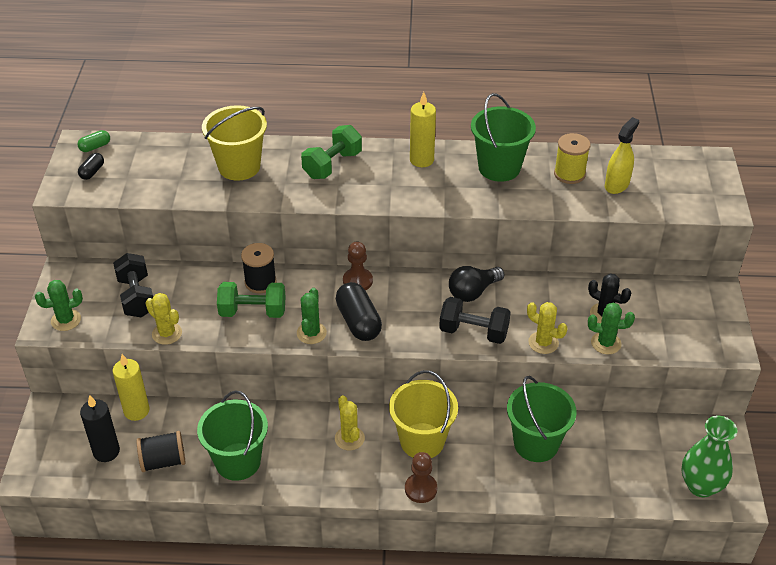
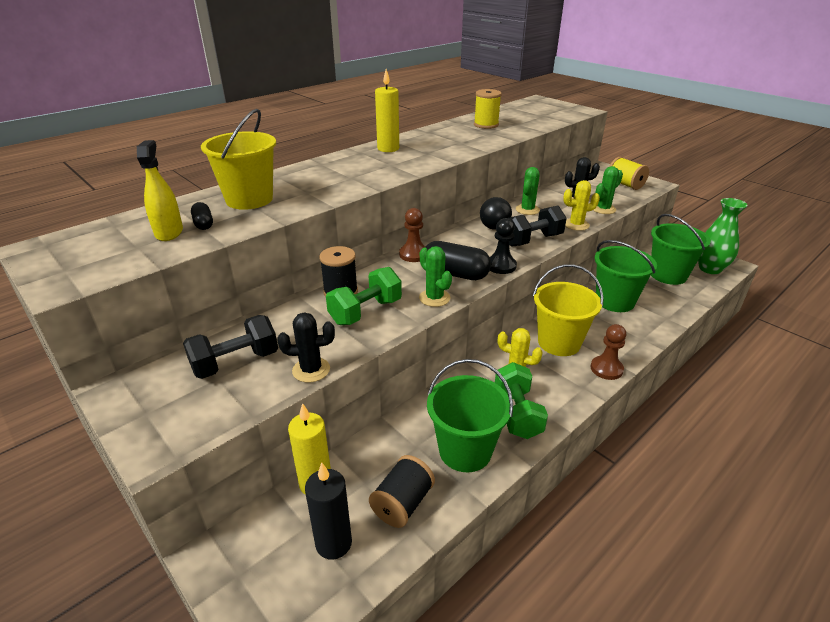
camera: 45 degrees left, 10 degrees down
(66, 320) = (175, 427): green cactus -> green cactus (527, 210)
(92, 172) = (85, 259): black capsule -> black capsule (203, 224)
(95, 147) = (61, 243): green capsule -> none
(137, 297) = (235, 362): black dumbbell -> black dumbbell turned 60 degrees counterclockwise
(167, 333) = (311, 370): yellow cactus -> black cactus
(332, 165) = (328, 172): green dumbbell -> green dumbbell (517, 413)
(404, 339) = (501, 266): none -> black pawn
(499, 168) = (443, 135): green bucket -> green bucket (668, 275)
(616, 185) = (518, 120): yellow spray bottle -> yellow spray bottle (169, 232)
(694, 329) = (625, 184): none -> yellow spool

